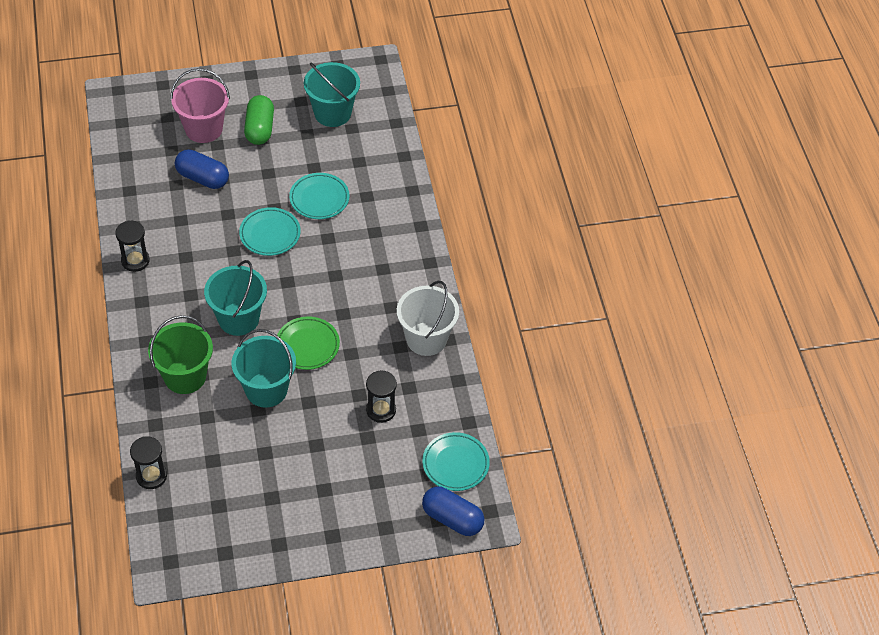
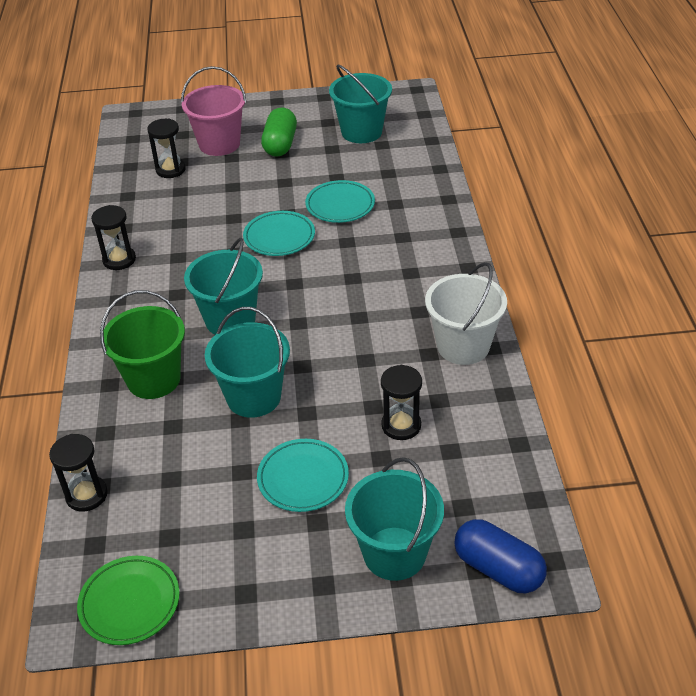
camera: 10 degrees right, 10 degrees down
(163, 160) = (170, 170): none -> black hourglass
(202, 178) = (211, 185): blue capsule -> none
(307, 345) = (311, 350): green plate -> green plate (130, 603)
(380, 511) = (394, 553): none -> turquoise bucket
(455, 464) = (502, 495): turquoise plate -> turquoise plate (303, 478)

